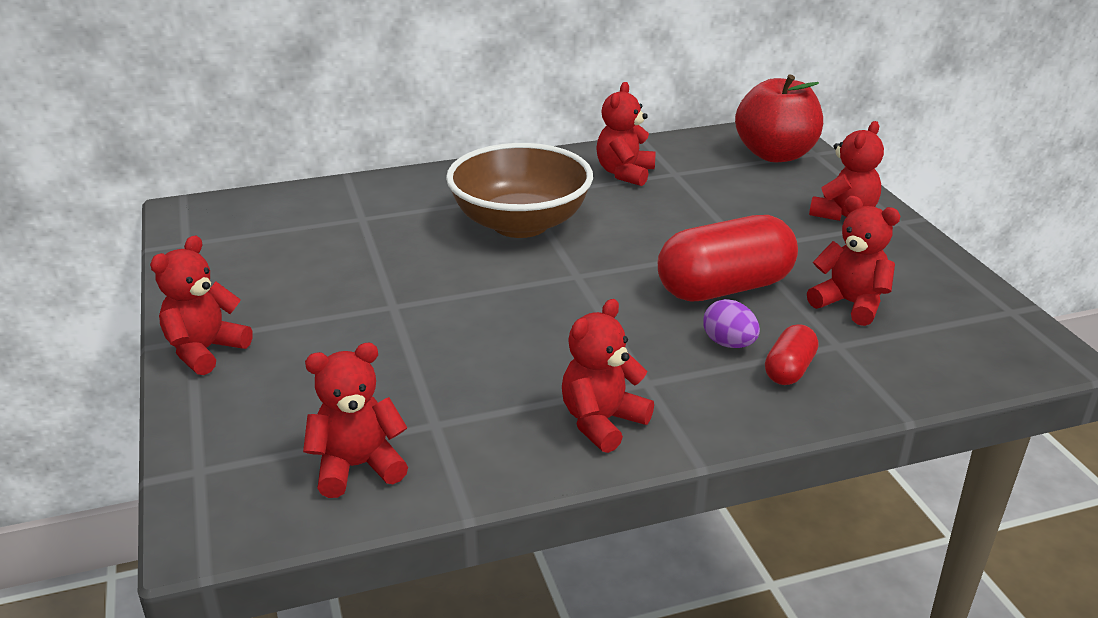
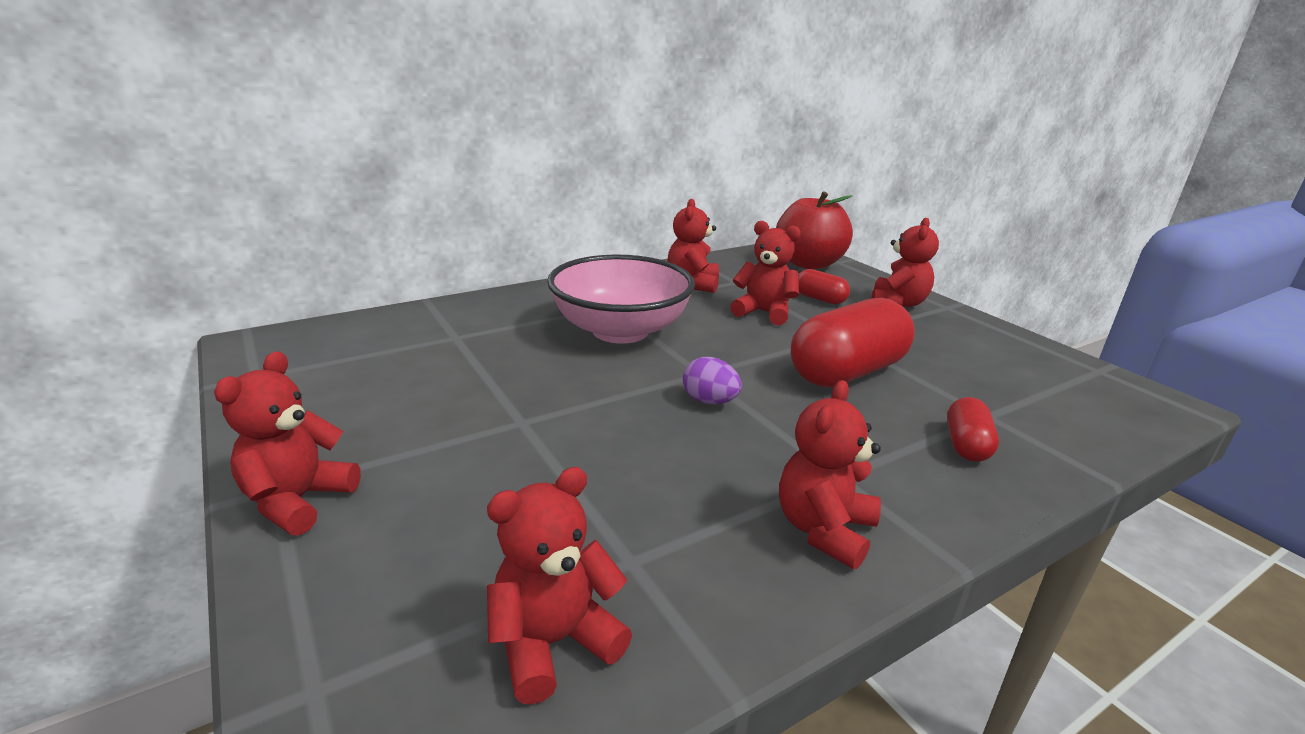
camera: 15 degrees left, 5 degrees down
(520, 224) = (620, 331): brown bowl -> pink bowl
(729, 344) = (890, 425): purple egg -> purple egg (709, 401)
(756, 202) = (819, 299): none -> red capsule
(850, 304) = (966, 376): red teddy bear -> red teddy bear (764, 312)

